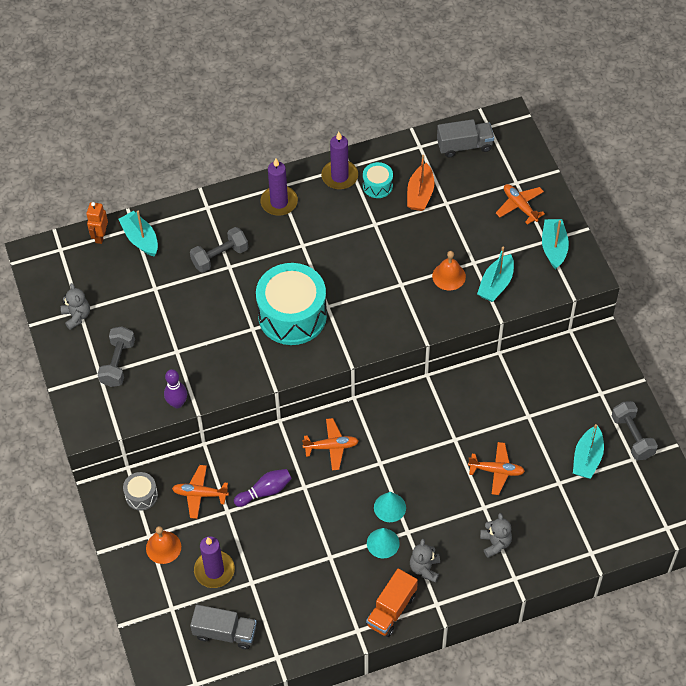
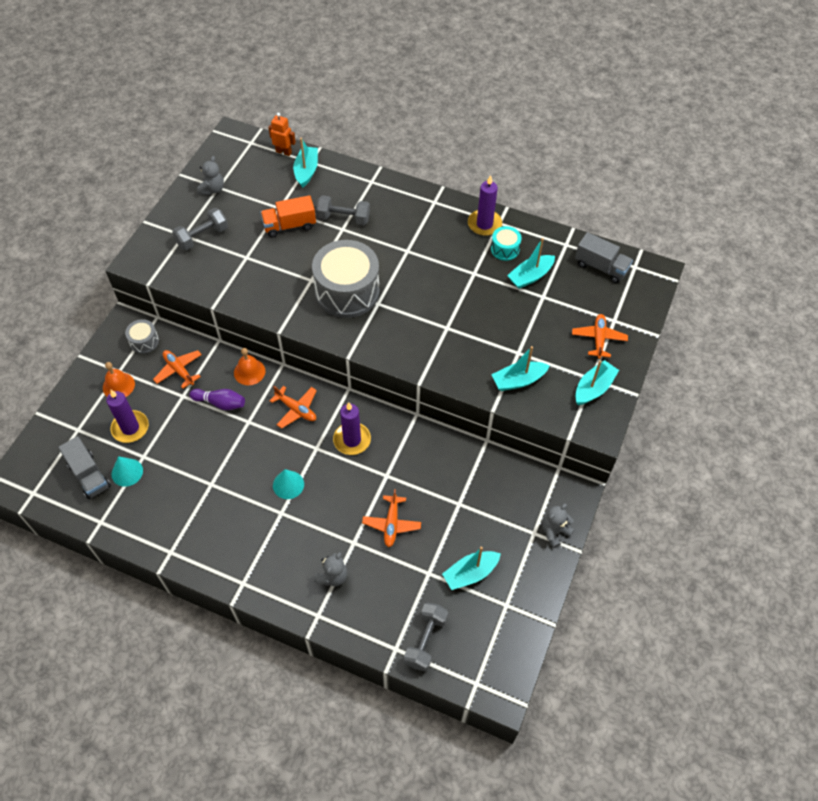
camera: 40 degrees right, 0 degrees up
(100, 236) = (284, 152): orange robot -> orange robot turned 60 degrees clockwise
(177, 403) = (208, 290): purple bowling pin -> none
(279, 202) = (423, 212): purple candle -> purple candle (352, 440)
(292, 315) = (347, 291): turquoise drum -> grey drum
(383, 543) = (255, 506): turquoise cone -> turquoise cone (127, 472)
(391, 610) = (208, 558): orange truck -> orange truck (289, 225)
(420, 194) = (530, 276): orange boat -> turquoise boat
(425, 568) = (263, 549): grey teddy bear -> grey teddy bear (554, 532)
(449, 276) = (488, 348): orange bell -> orange bell (249, 372)
(496, 471) = (391, 524): orange plane -> orange plane turned 45 degrees clockwise
(632, 436) = (524, 587): grey dumbbell -> grey dumbbell (425, 640)

